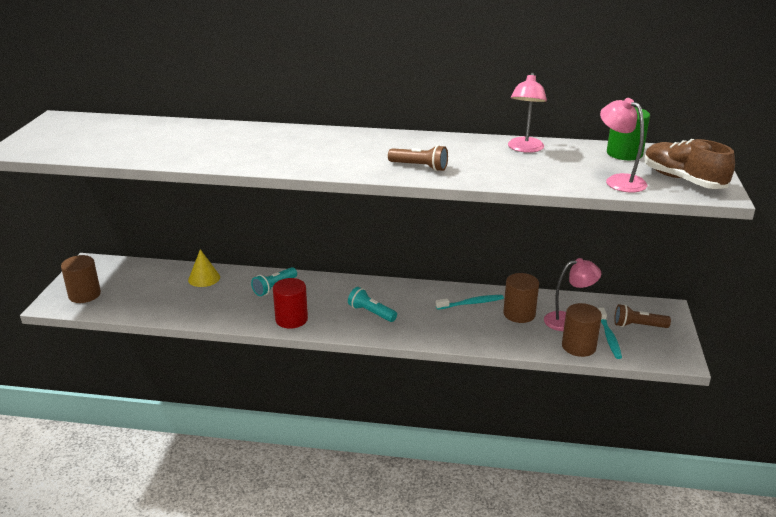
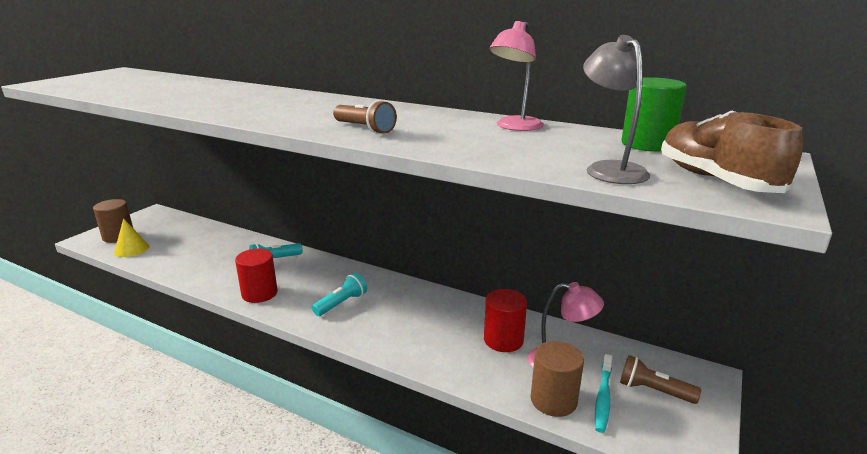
camera: 20 degrees right, 5 degrees down
(204, 278) = (224, 240): yellow cone -> yellow cone (131, 249)
(371, 313) = (341, 303): turquoise flashlight -> turquoise flashlight turned 75 degrees clockwise
(471, 303) = (456, 315): turquoise toothbrush -> none
(519, 314) = (503, 340): brown cylinder -> red cylinder
(619, 181) = (609, 169): pink lamp -> grey lamp

